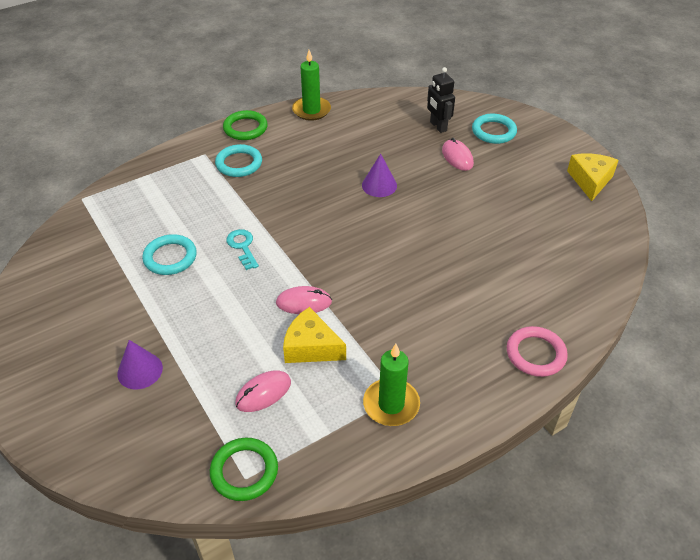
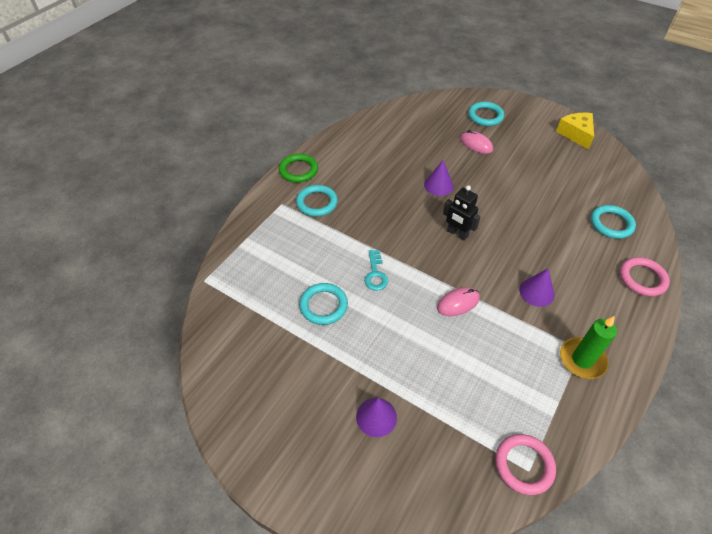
camera: 25 degrees left, 5 degrees up
(243, 247) = (375, 274): turquoise key -> turquoise key turned 135 degrees counterclockwise
(244, 471) = (524, 465): green ring -> pink ring
(263, 393) = (486, 392): pink mouse -> none
(311, 110) = (340, 139): green candle -> none
(311, 347) = (491, 338): yellow cheese -> none
(398, 323) = (536, 292): none -> purple cone
(438, 126) = (444, 124): black robot -> black robot (457, 234)
(548, 286) = (611, 224): none -> turquoise ring

